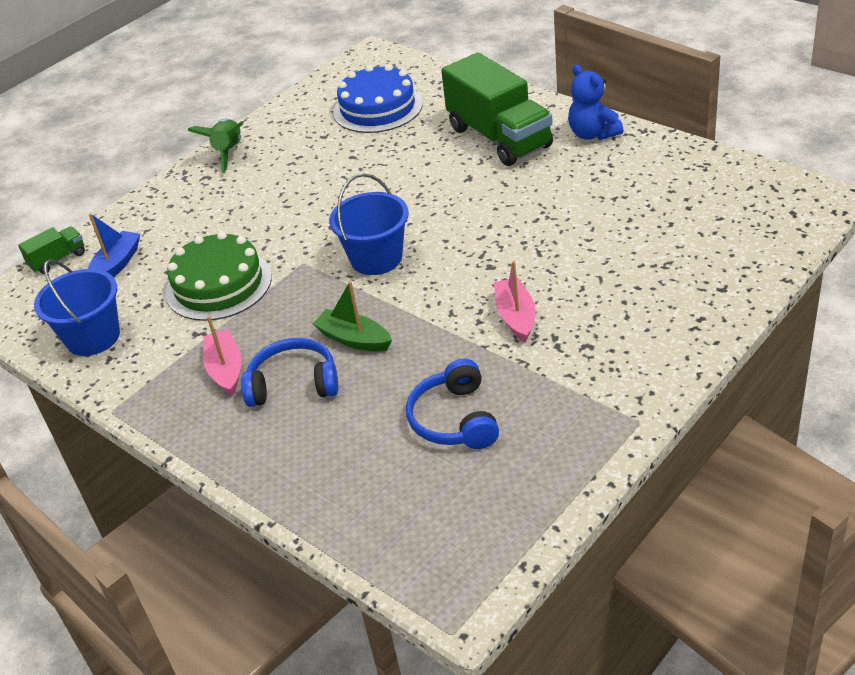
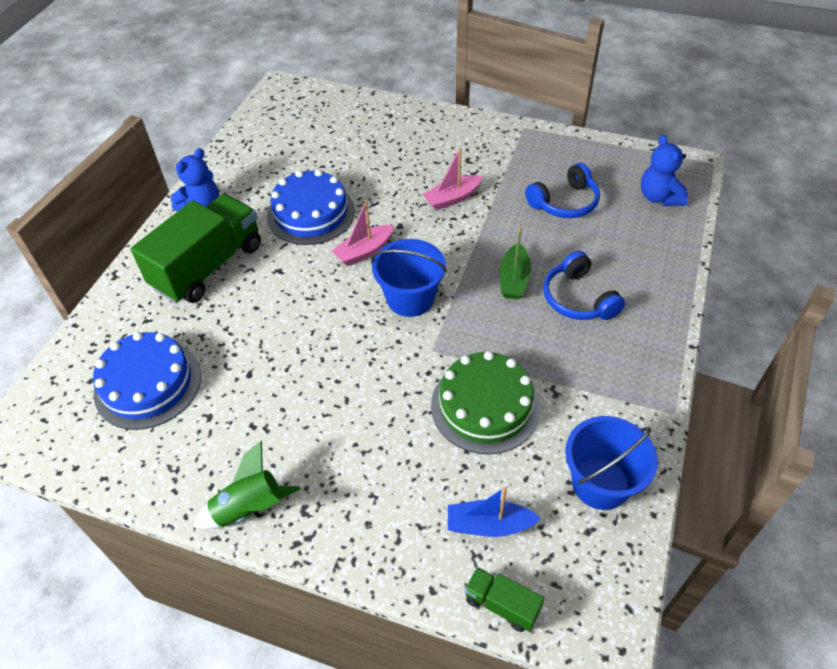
camera: 115 degrees left, 10 degrees up
(226, 370) = (586, 350): pink boat -> pink boat (364, 251)
(412, 527) = (659, 197): none -> blue teddy bear
(545, 204) = (311, 213): none -> blue cake

